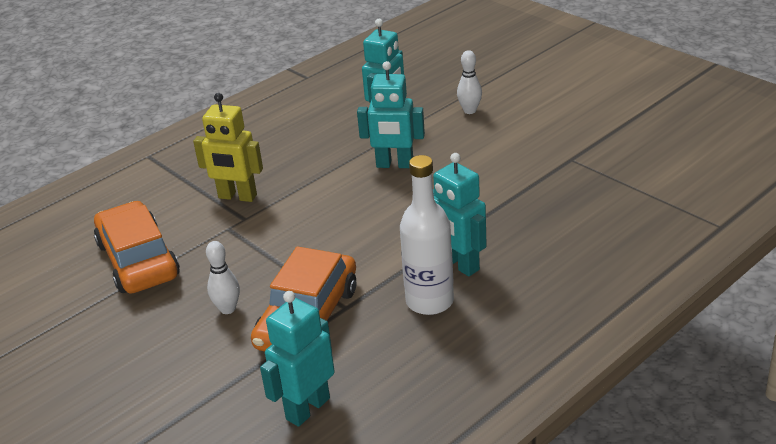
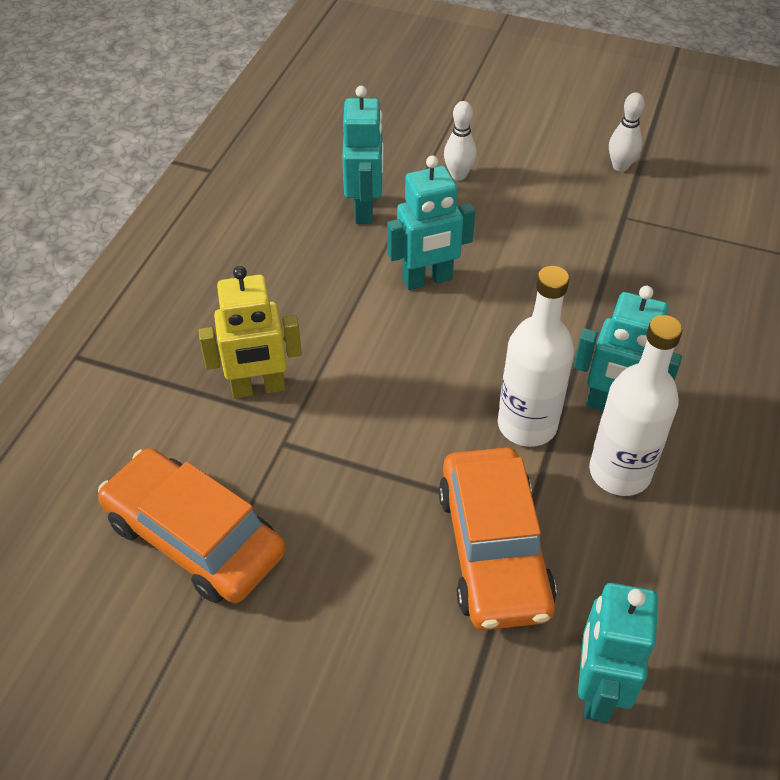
camera: 30 degrees left, 15 degrees up
(227, 309) = (380, 573): white bowling pin -> white bowling pin (620, 166)
(390, 259) = (527, 425): none -> white bottle

